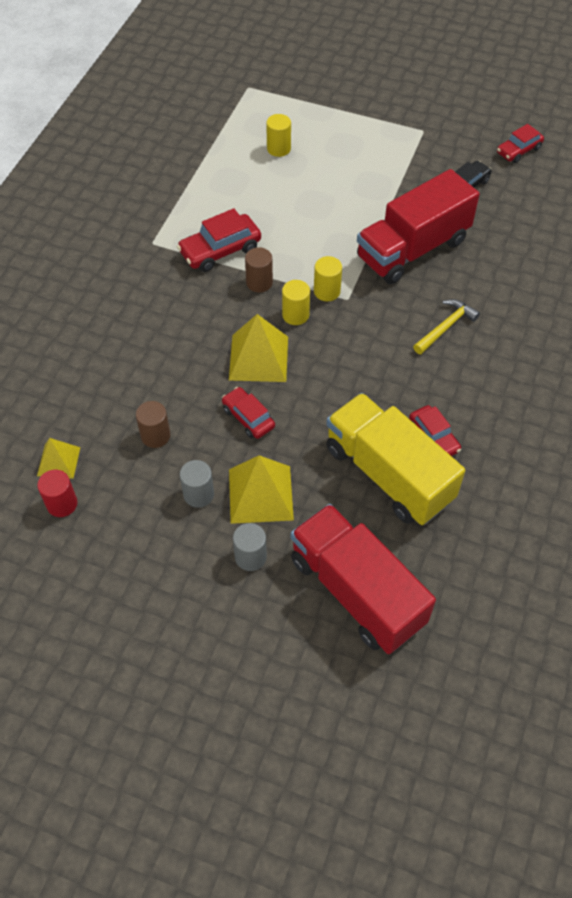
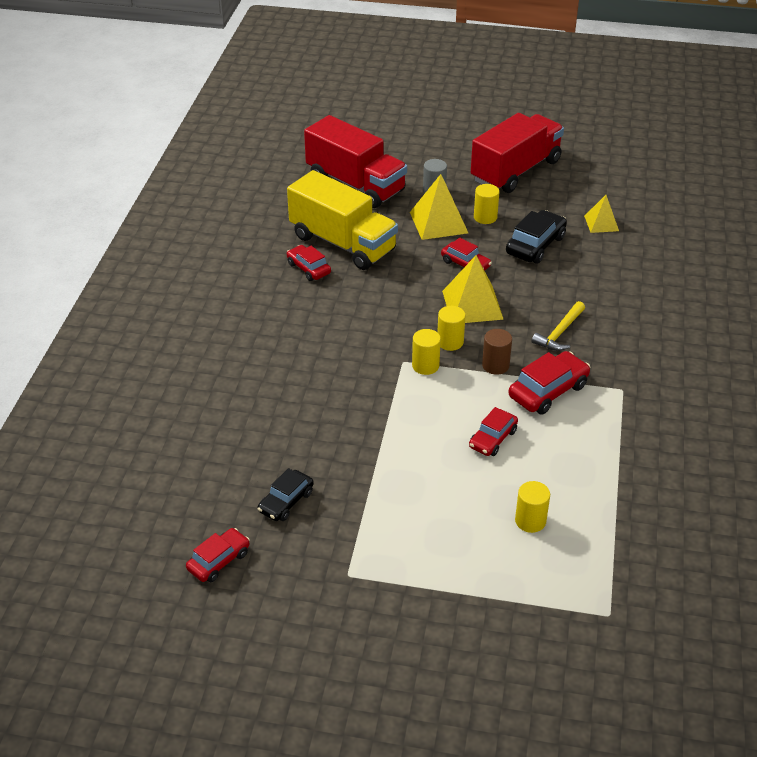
camera: 170 degrees right, 15 degrees down
(62, 504) = (583, 202): red cylinder -> none
(155, 436) = (535, 245): brown cylinder -> black car
(198, 494) = (485, 217): grey cylinder -> yellow cylinder
(286, 213) = (492, 439): none -> red car
(412, 249) = (344, 417): red truck -> red truck (516, 171)
(445, 327) = (303, 349): yellow hammer -> yellow hammer (560, 333)

